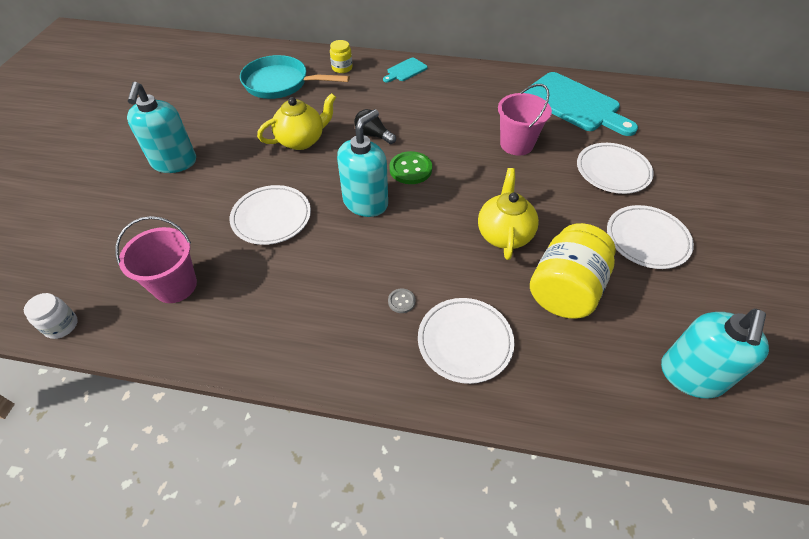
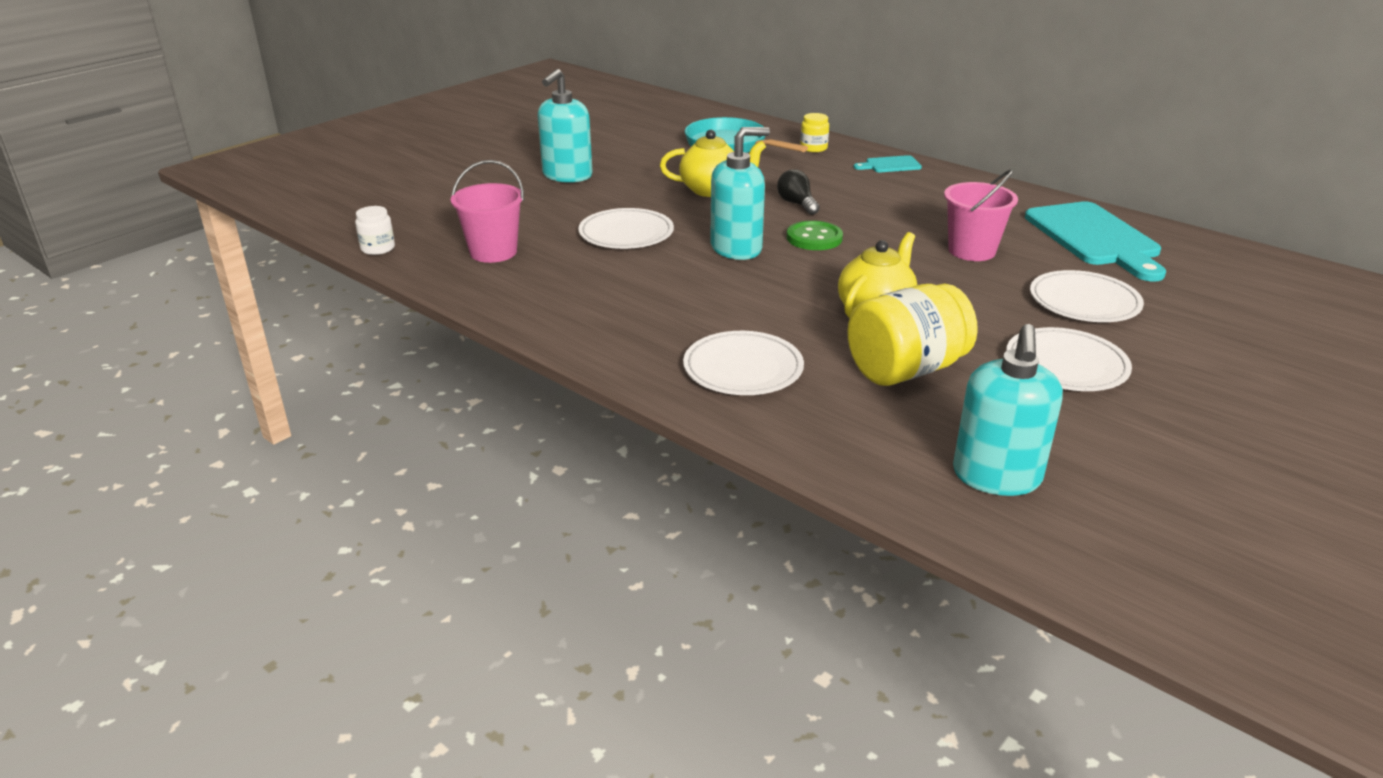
camera: 30 degrees right, 20 degrees down
(401, 301) = (703, 323): grey button -> none
(691, 376) = (996, 477): turquoise soap dispenser -> turquoise soap dispenser turned 45 degrees counterclockwise

